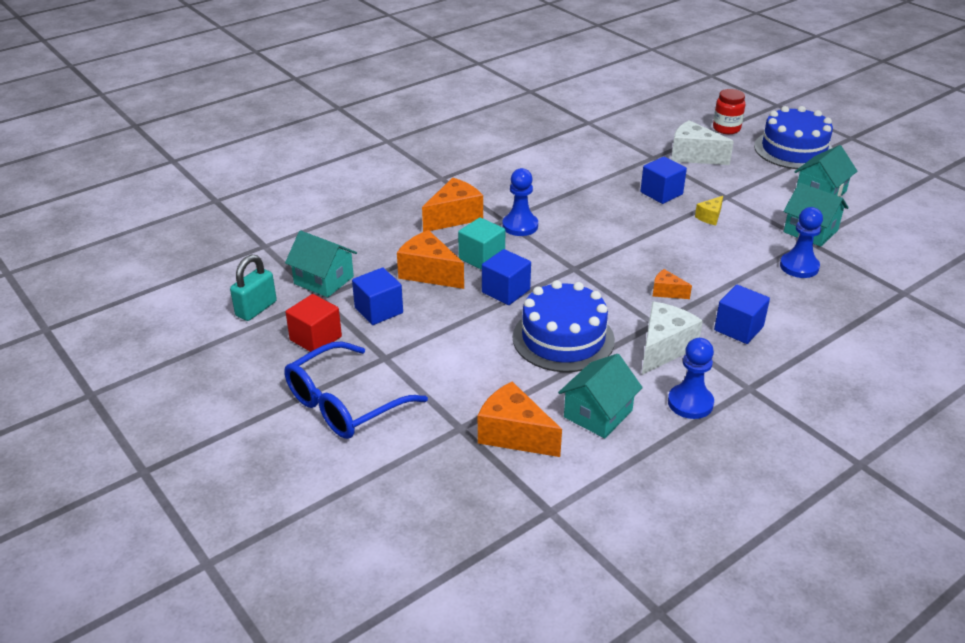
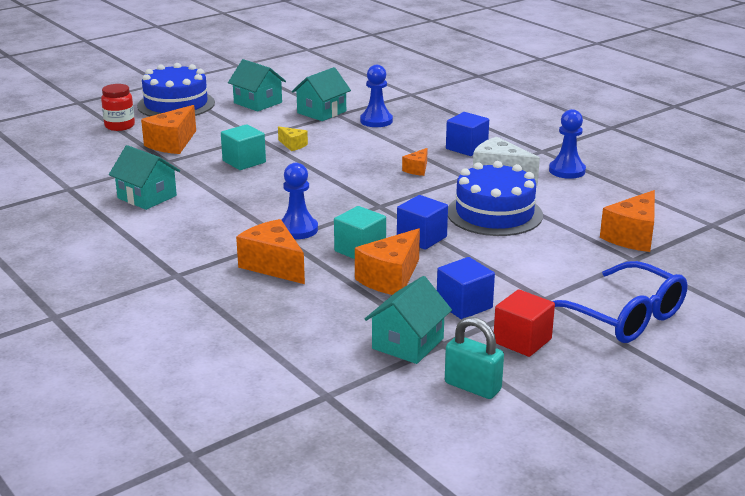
camera: 90 degrees left, 10 degrees down
(598, 414) = (592, 203): turquoise house -> turquoise house (147, 197)
(661, 193) = (244, 161): blue cube -> turquoise cube
(693, 156) = (172, 143): white cheese -> orange cheese

